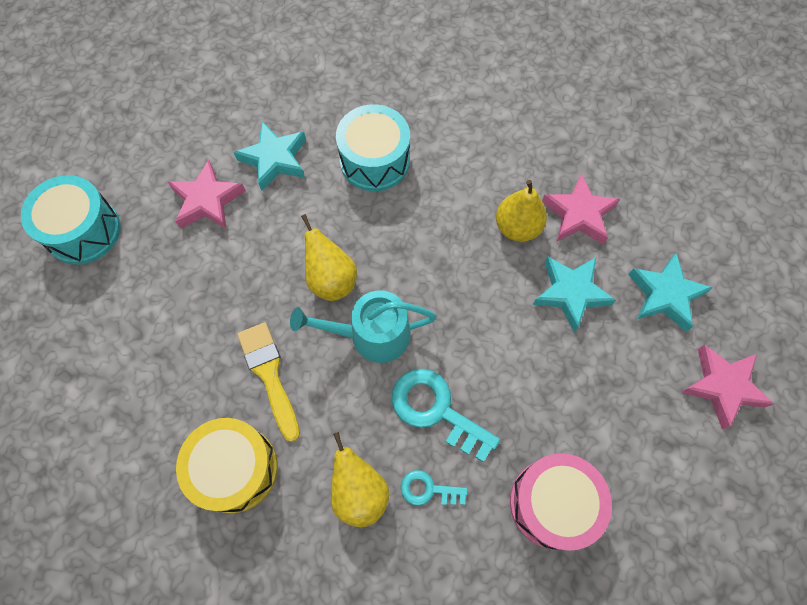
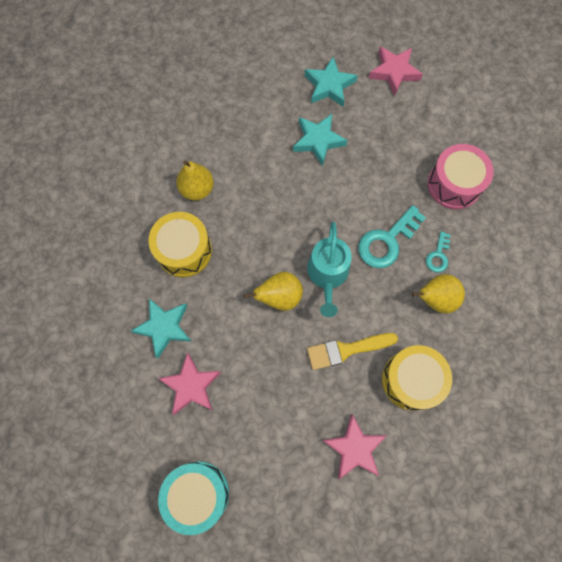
camera: 80 degrees left, 5 degrees up
(374, 161) = (184, 250): turquoise drum -> yellow drum
(517, 227) = (262, 162): yellow pear -> yellow pear (197, 189)
(579, 214) = (260, 121): pink star -> pink star (354, 448)

